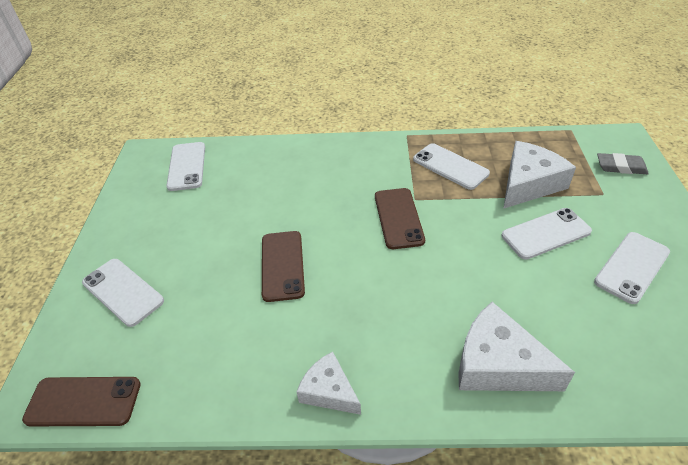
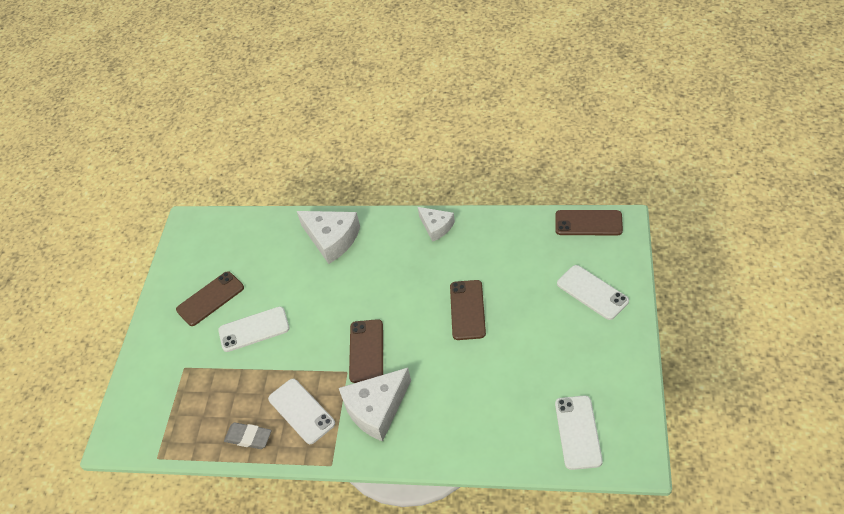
camera: 170 degrees left, 5 degrees up
(529, 184) = (239, 383): white cheese -> white cheese (376, 409)
(621, 167) = (147, 399): grey eraser -> grey eraser (248, 437)
(632, 267) = (210, 299): white phone -> brown phone

